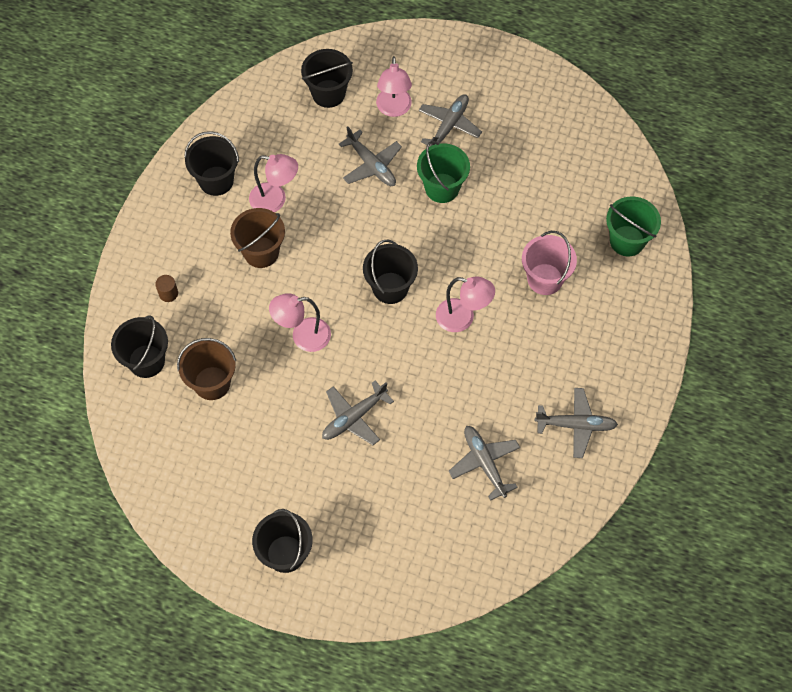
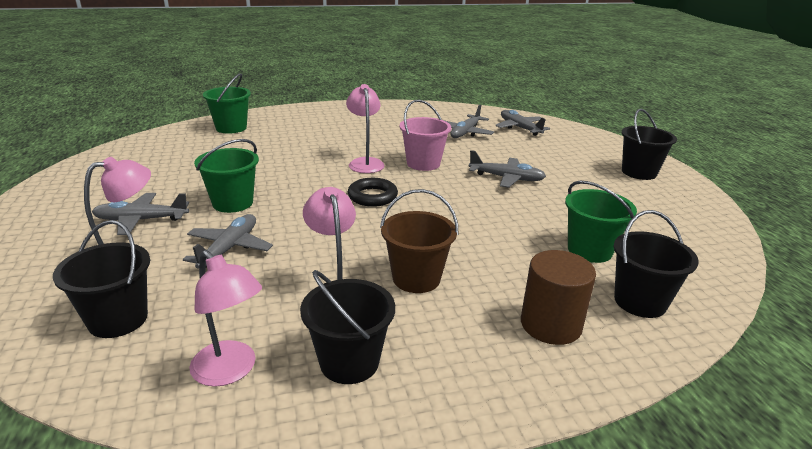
camera: 125 degrees left, 35 degrees down
(168, 293) = (550, 325): brown cylinder -> brown cylinder, size x2.09
(212, 383) = (589, 250): brown bucket -> green bucket
(303, 336) = (474, 221): pink lamp -> pink lamp (230, 371)
(390, 288) = (372, 196): black bucket -> black ring
(545, 279) = (294, 144): pink bucket -> pink bucket (423, 163)
(575, 425) = (399, 116): grey plane -> grey plane (520, 128)

